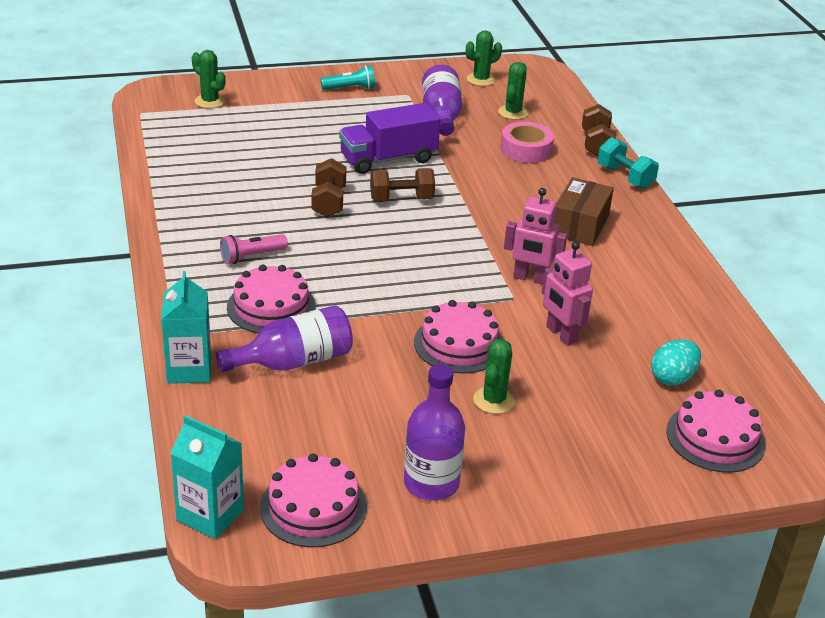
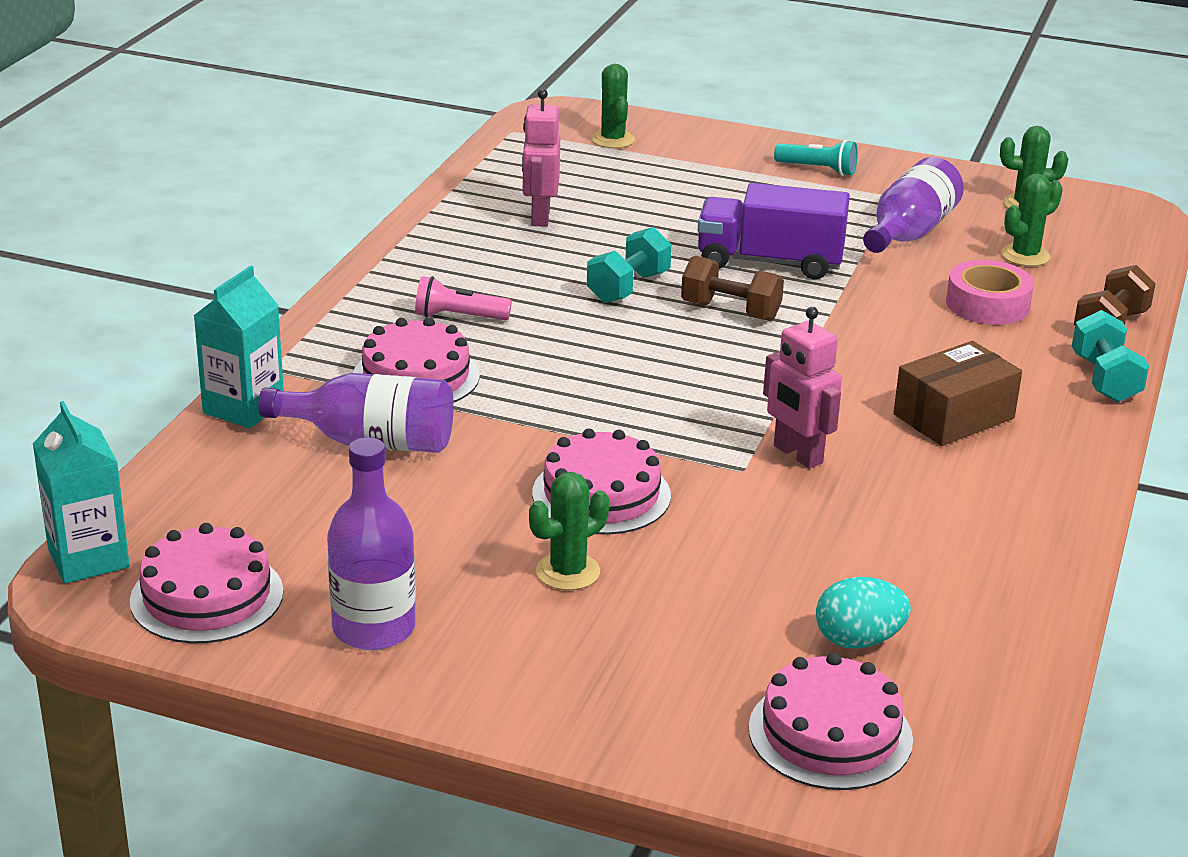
camera: 35 degrees right, 5 degrees down
(329, 202) = (628, 287): brown dumbbell -> turquoise dumbbell
(561, 334) = (758, 532): pink robot -> pink robot (540, 217)

